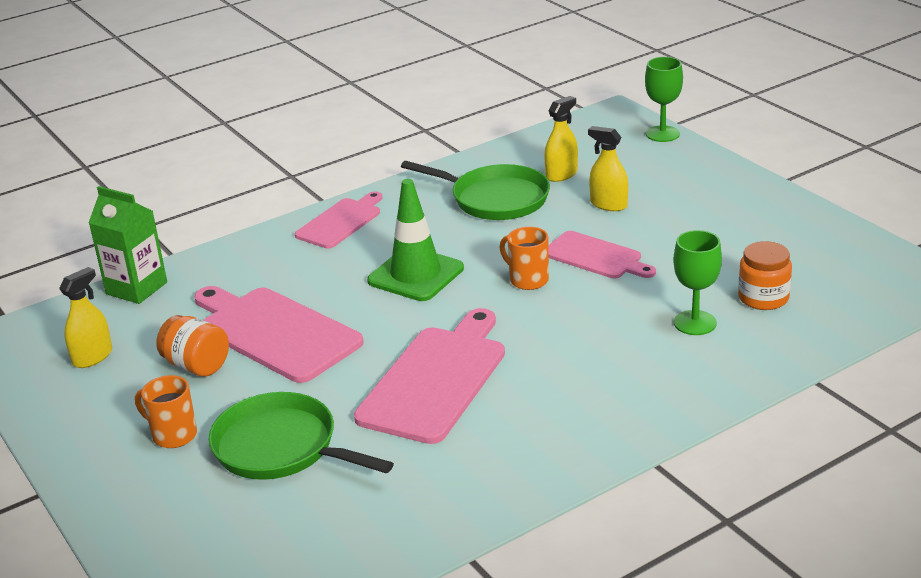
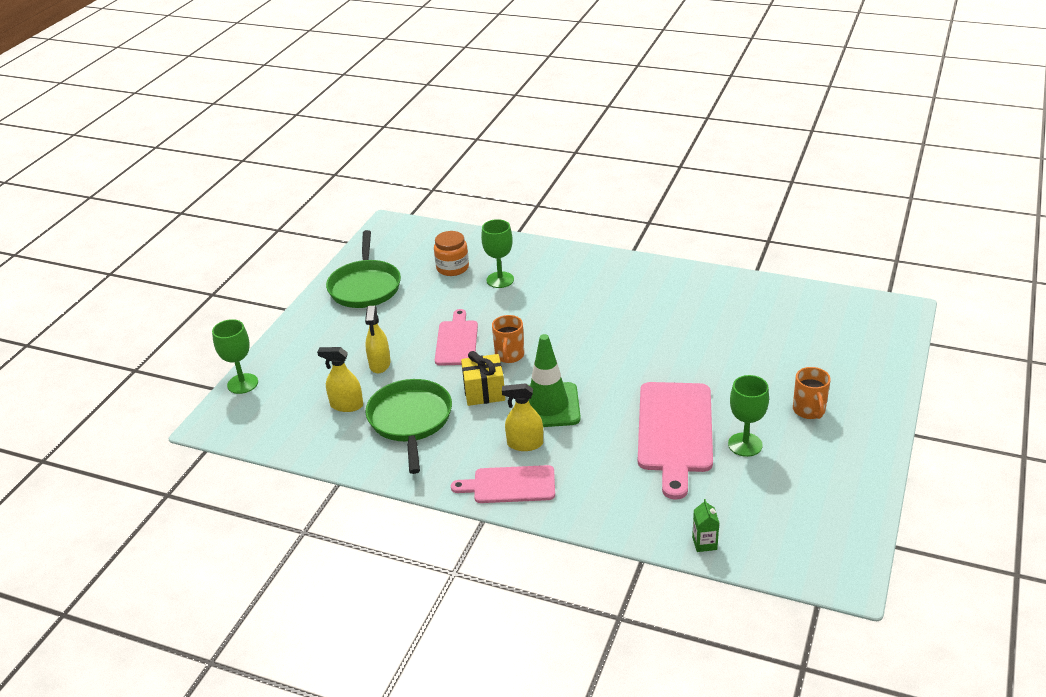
camera: 125 degrees left, 5 degrees up
(92, 357) = (796, 503): yellow spray bottle -> yellow spray bottle (525, 444)
(136, 288) = (704, 543): green carton -> green carton, size x0.50
(197, 366) = (745, 444): orange jar -> green goblet
(281, 447) = (765, 363): green pan -> green pan (365, 286)
(435, 380) = (647, 341): pink cutting board -> none
(485, 247) = (484, 392): none -> yellow gift

